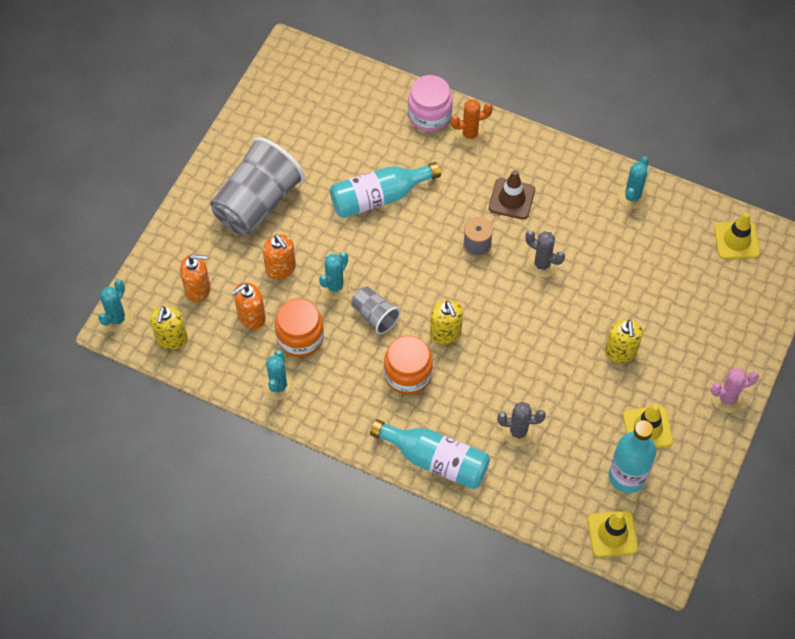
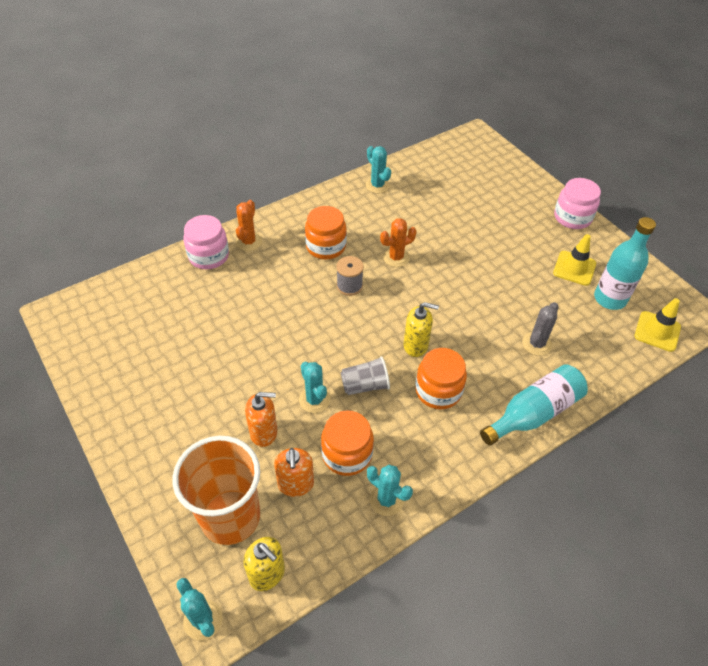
camera: 60 degrees left, 10 degrees down
(198, 289) = (230, 517): orange soap dispenser -> orange cup
(257, 203) = (181, 415): grey cup -> none
(379, 197) = (254, 324): turquoise bottle -> none
(511, 199) = (326, 246): brown traffic cone -> orange jar
(542, 264) = (396, 257): grey cactus -> orange cactus
(620, 352) = (501, 252): yellow soap dispenser -> none
(727, 398) = (572, 217): pink cactus -> pink jar
(736, 240) = (451, 156): yellow traffic cone -> none

